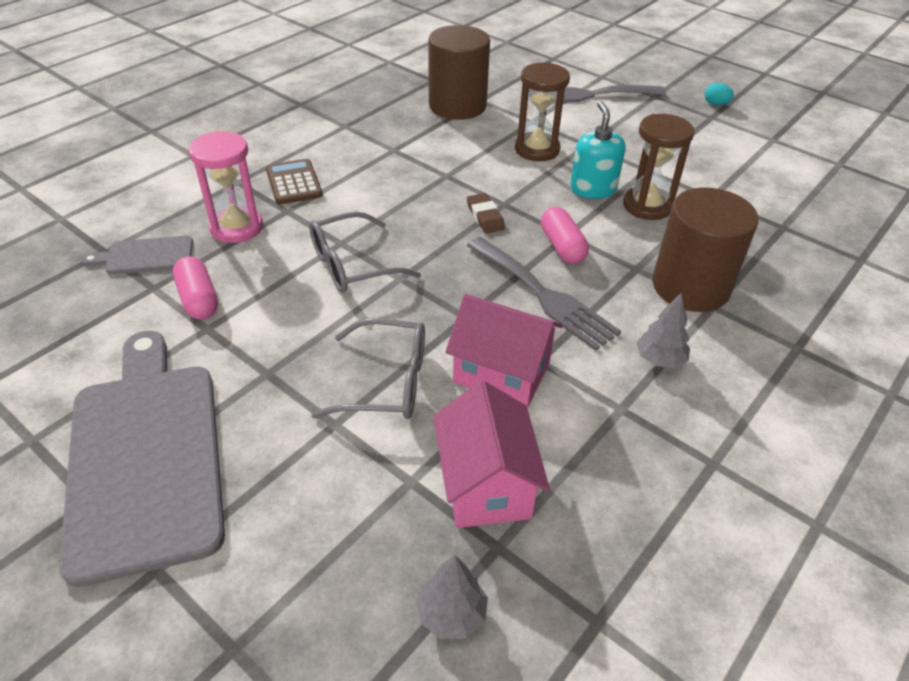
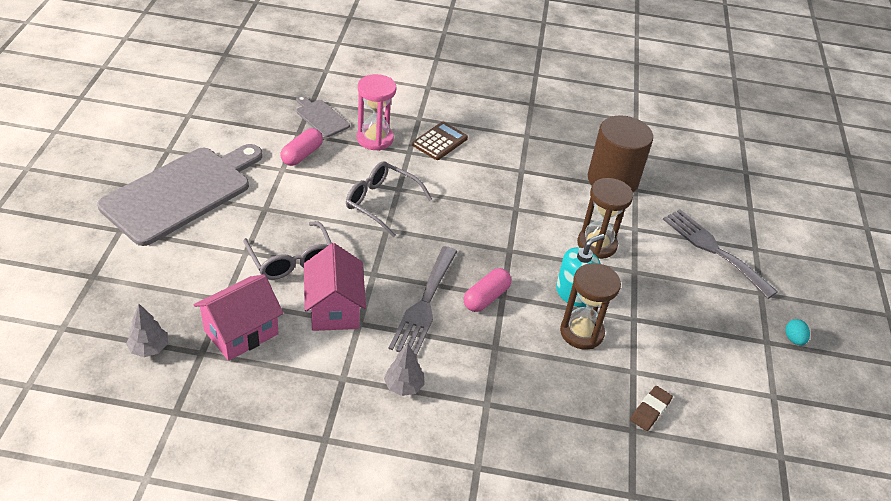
camera: 55 degrees right, 0 degrees up
(485, 216) = (485, 245): brown eraser -> brown eraser (650, 410)
(690, 286) = (499, 384): brown cylinder -> none

